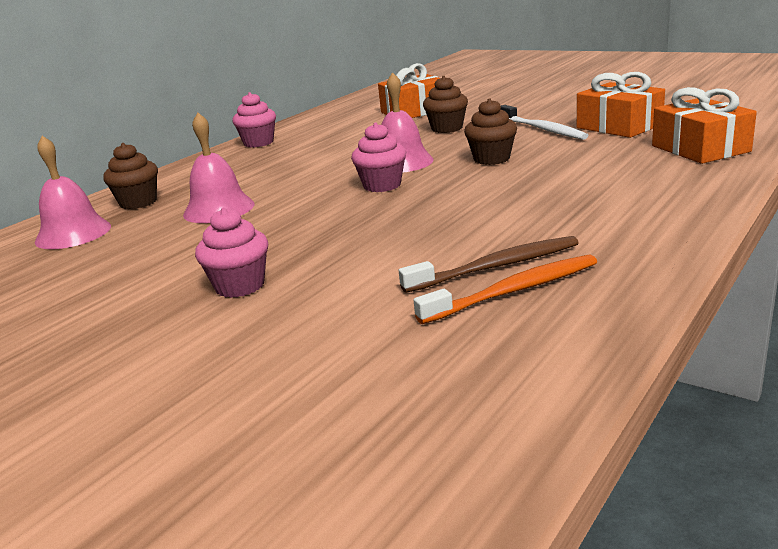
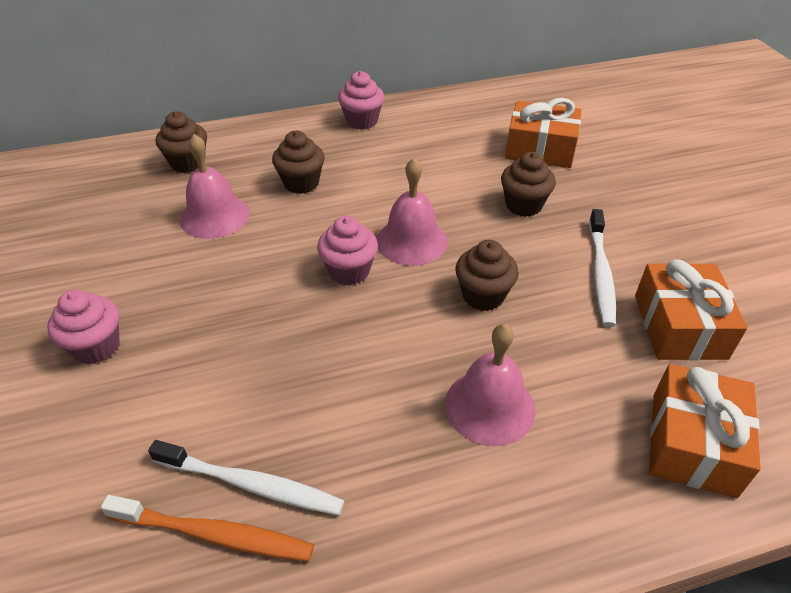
camera: 35 degrees right, 20 degrees up
(73, 233) = (110, 180): pink bell -> pink bell (489, 406)
(264, 175) = (301, 183): none -> brown cupcake
(496, 267) = (251, 484): brown toothbrush -> white toothbrush

